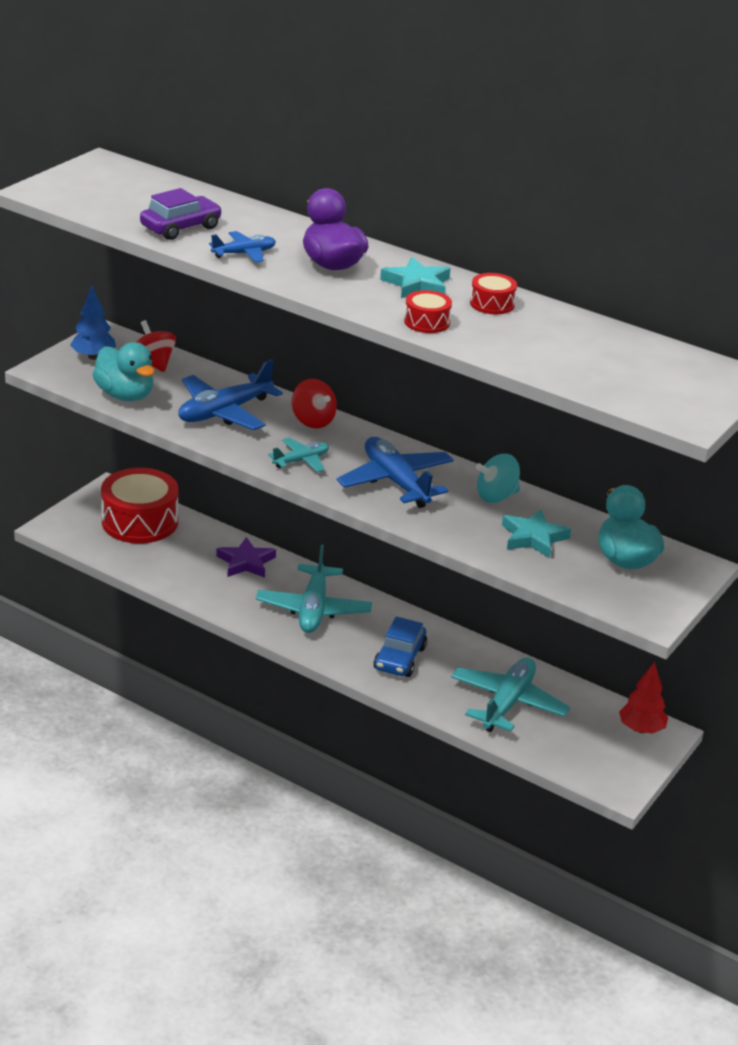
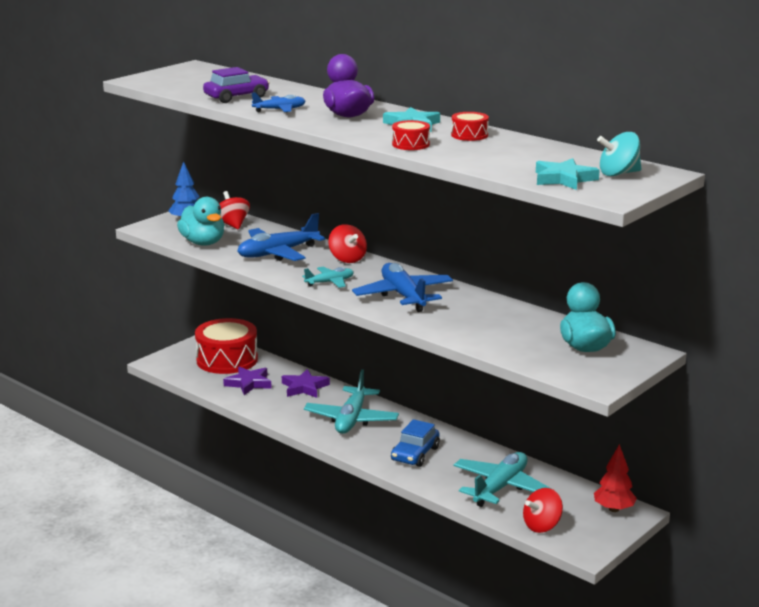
camera: 10 degrees right, 10 degrees down
(176, 558) = (249, 383): none -> purple star
(496, 496) = (485, 306): turquoise spinning top -> turquoise spinning top (618, 174)
(533, 537) = (509, 332): turquoise star -> turquoise star (564, 179)
(564, 756) = (542, 526): none -> red spinning top

